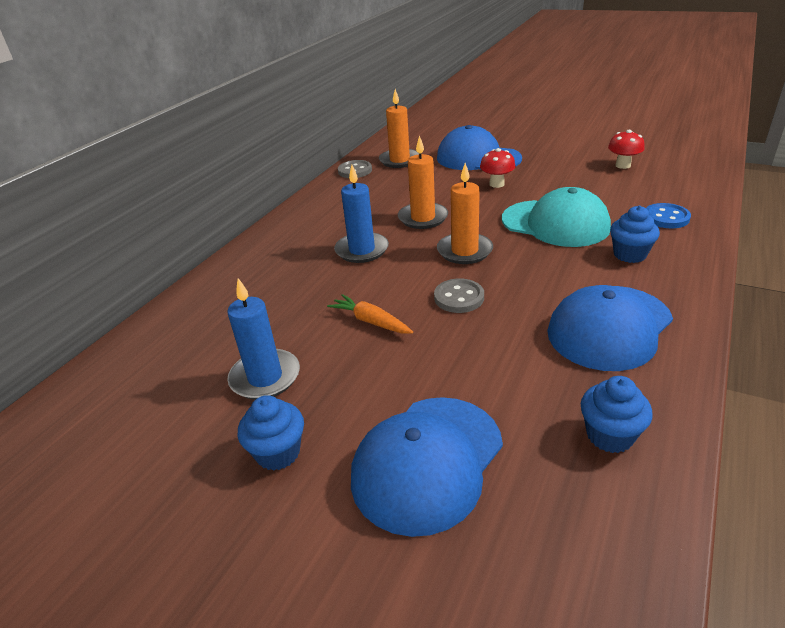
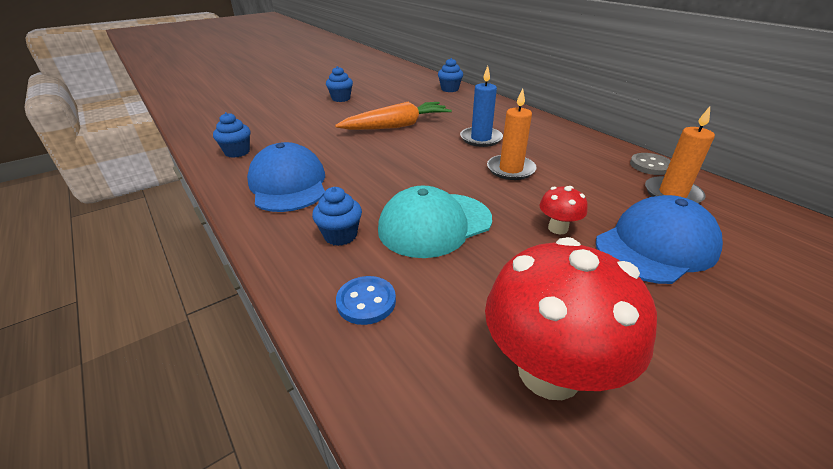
camera: 115 degrees right, 0 degrees up
(164, 333) = (449, 89): none -> blue cupcake
(265, 377) = (387, 101): blue candle -> none
(371, 321) = (397, 126): orange carrot -> orange carrot, size x1.93
(427, 462) = (293, 118): blue cap -> none
(459, 298) = (385, 152): grey button -> none
(464, 251) = (437, 170): orange candle -> none
(623, 165) = (549, 372): red mushroom -> red mushroom, size x2.17

